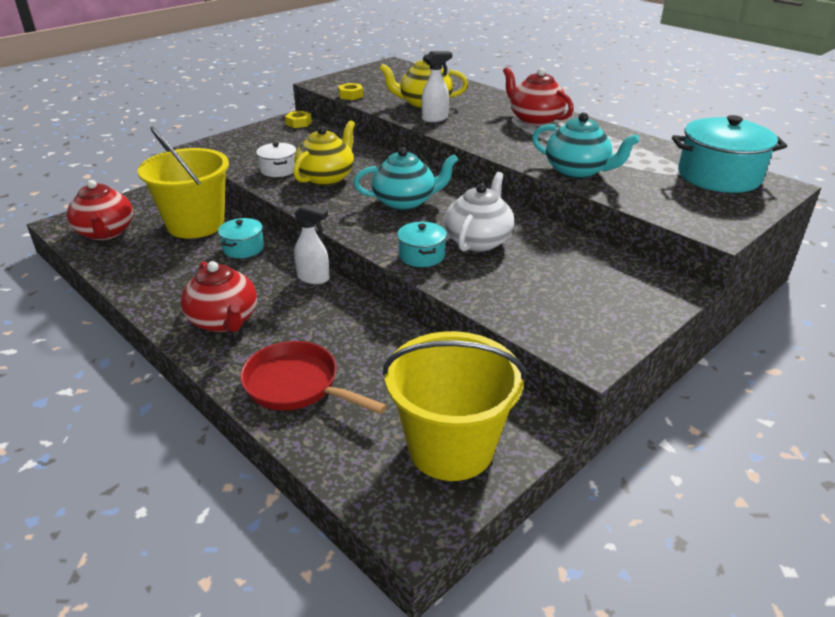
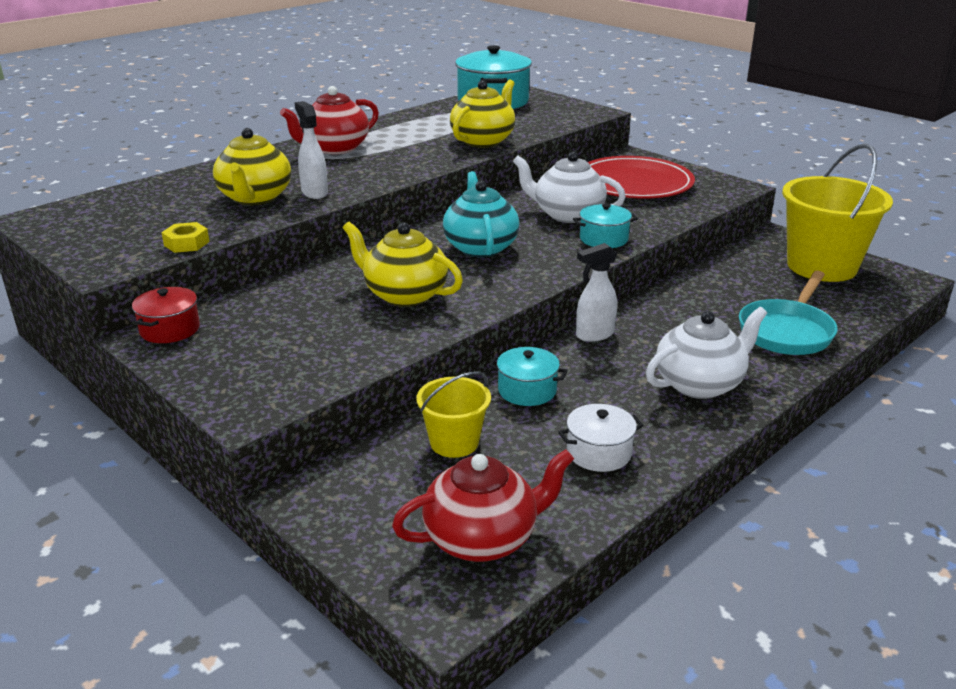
camera: 90 degrees left, 5 degrees down
(196, 224) = (454, 442): yellow bucket -> yellow bucket, size x0.53
(224, 321) = (700, 384): red teapot -> white teapot
(278, 170) = (369, 331): white pot -> white pot (599, 452)
(297, 385) = (787, 331): red pan -> turquoise pan
(298, 123) = (170, 329): yellow nut -> red pot
(314, 278) = (594, 335): white spray bottle -> white spray bottle turned 135 degrees counterclockwise
(577, 171) = (483, 141): turquoise teapot -> yellow teapot
(578, 283) = (634, 183): none -> red plate

